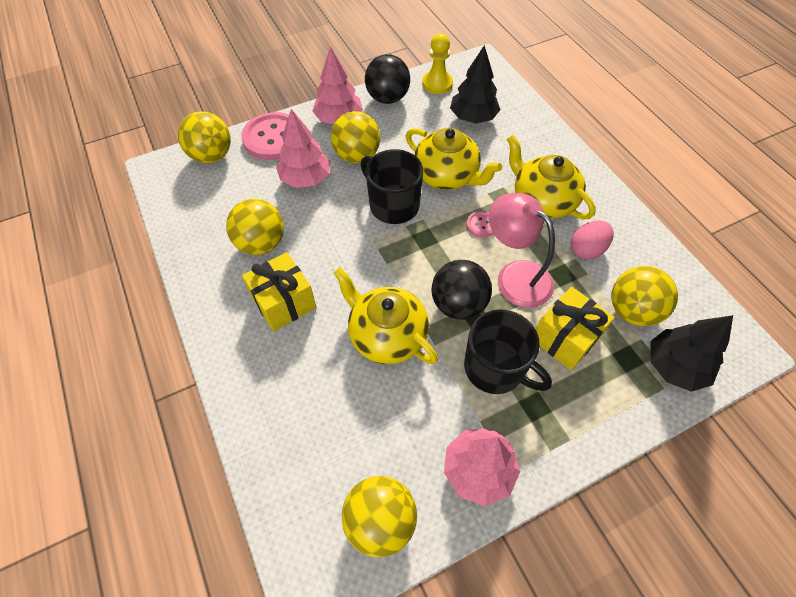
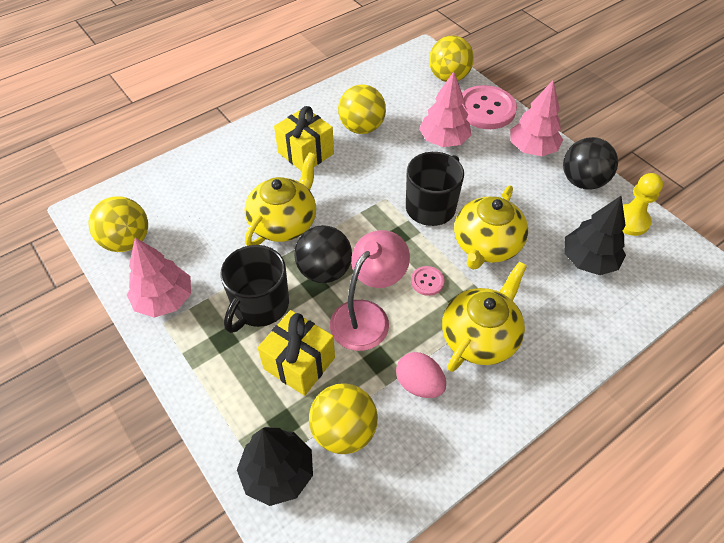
camera: 80 degrees right, 5 degrees down
(357, 155) = (487, 170): yellow ball -> none

